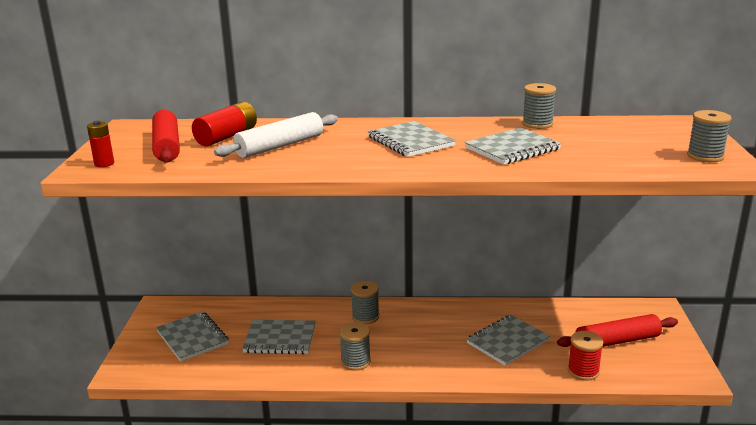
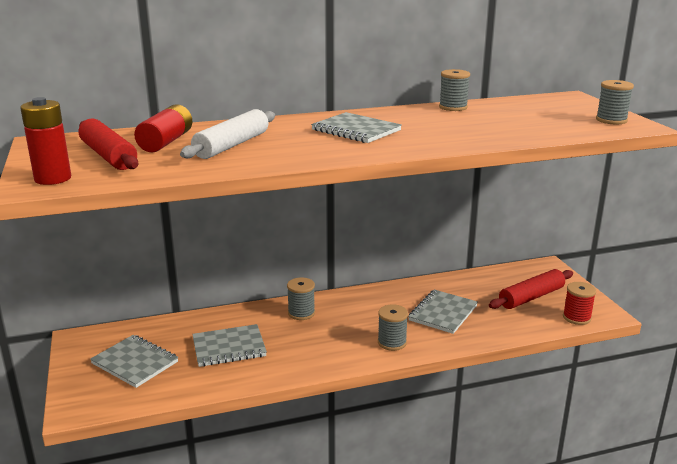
camera: 20 degrees left, 0 degrees up
(104, 164) = (53, 179): red battery -> red battery, size x1.64
(355, 361) = (316, 355): grey spool -> grey spool (392, 342)
(512, 149) = (453, 128): grey notebook -> none
(583, 371) = (519, 326): red spool -> red spool (576, 317)

